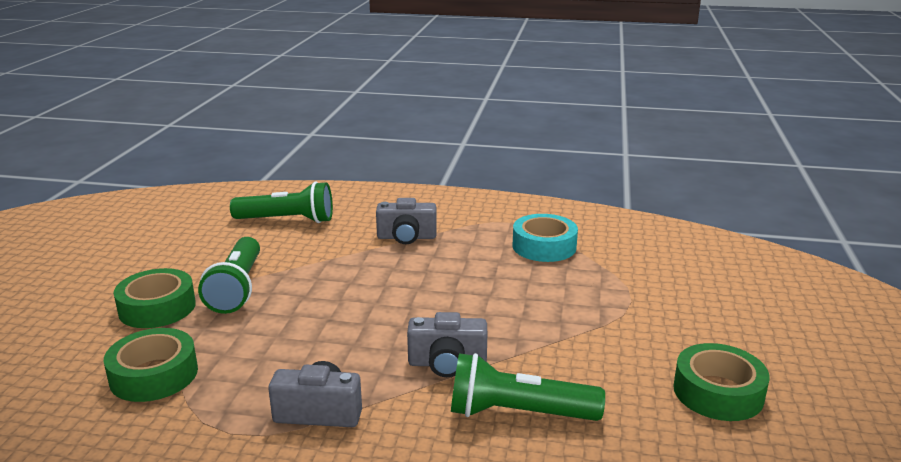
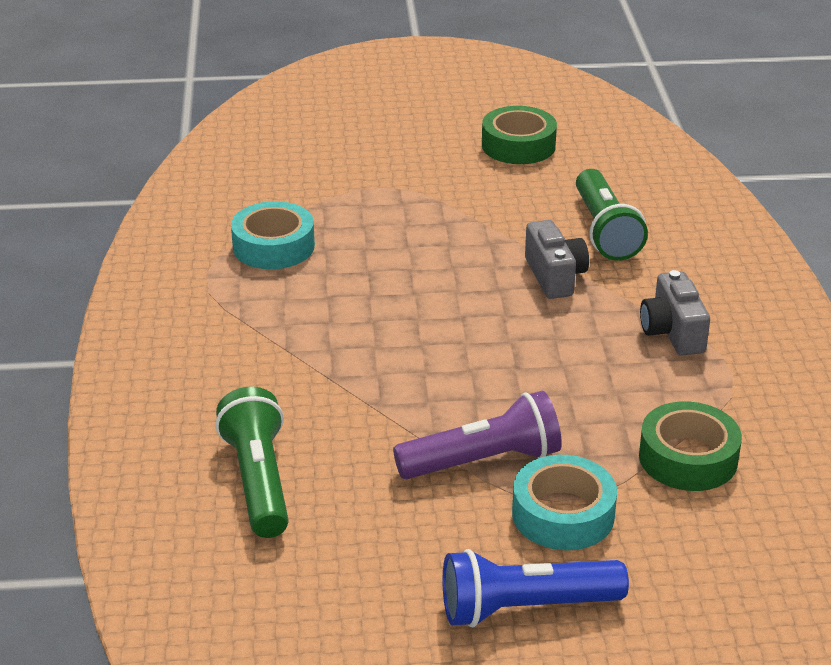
camera: 105 degrees left, 10 degrees up
(99, 280) = (525, 607): none -> blue flashlight
(157, 308) = (563, 514): green tape -> turquoise tape
(237, 288) = (483, 461): green flashlight -> purple flashlight
(406, 237) = (282, 353): grey camera -> none

